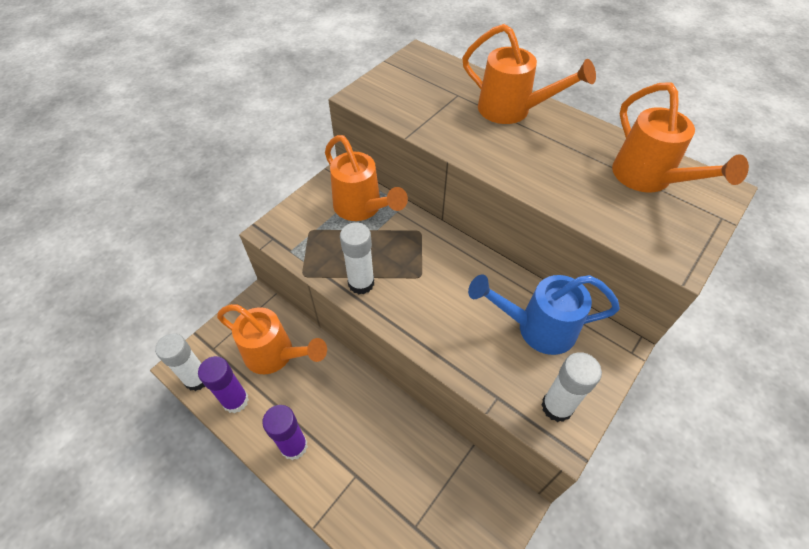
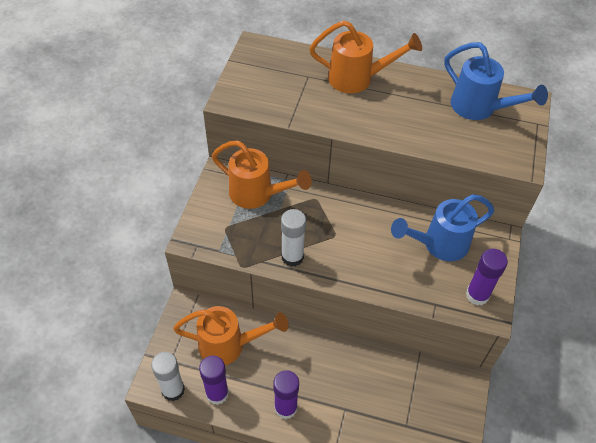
camera: 25 degrees left, 0 degrees up
(557, 407) = (477, 295): white glue stick -> purple glue stick
(648, 179) = (480, 108): orange watering can -> blue watering can

